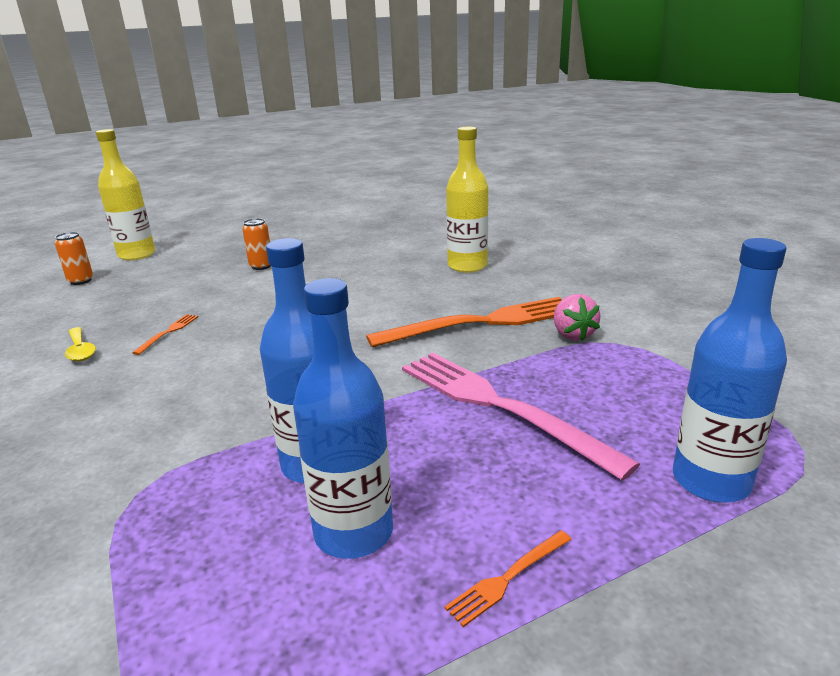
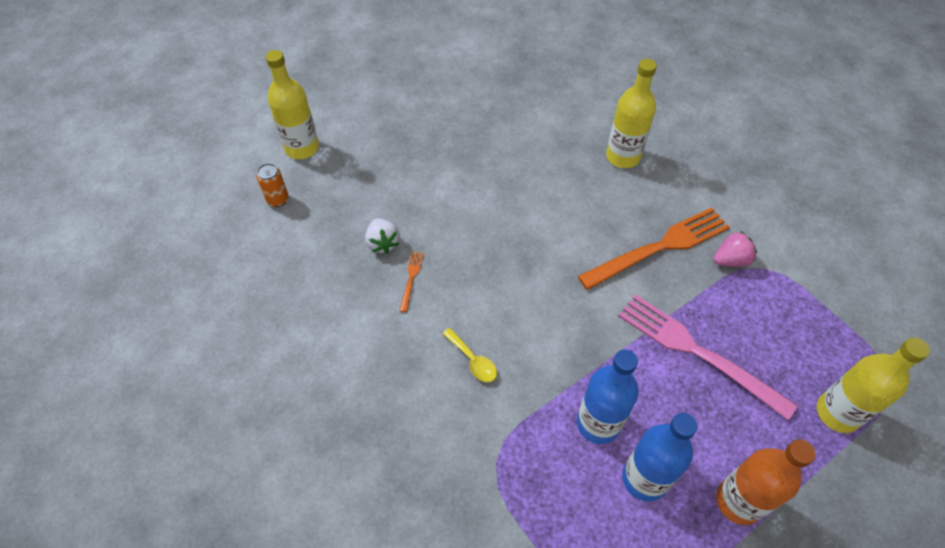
camera: 10 degrees left, 30 degrees up
(80, 350) = (353, 310): yellow spoon -> yellow spoon (473, 360)
(160, 309) = (383, 243): none -> white strawberry
(261, 266) = (436, 165): orange can -> none
(508, 578) = (738, 501): orange fork -> orange bottle
(572, 335) = (730, 260): pink strawberry -> pink strawberry turned 90 degrees counterclockwise
(711, 481) = (837, 413): blue bottle -> yellow bottle

